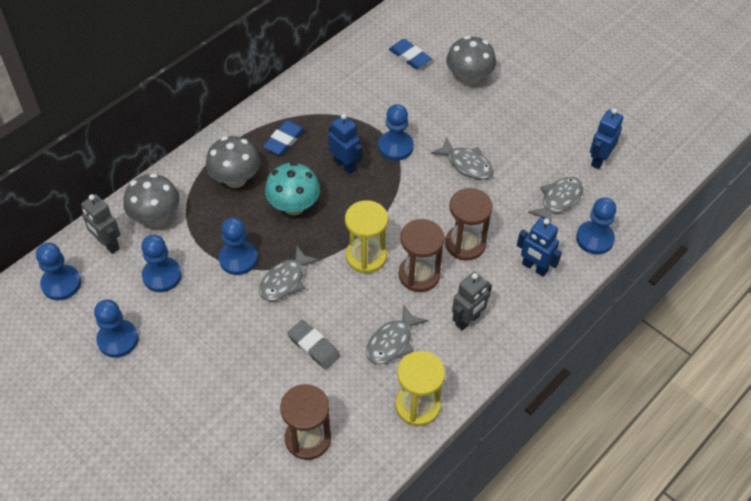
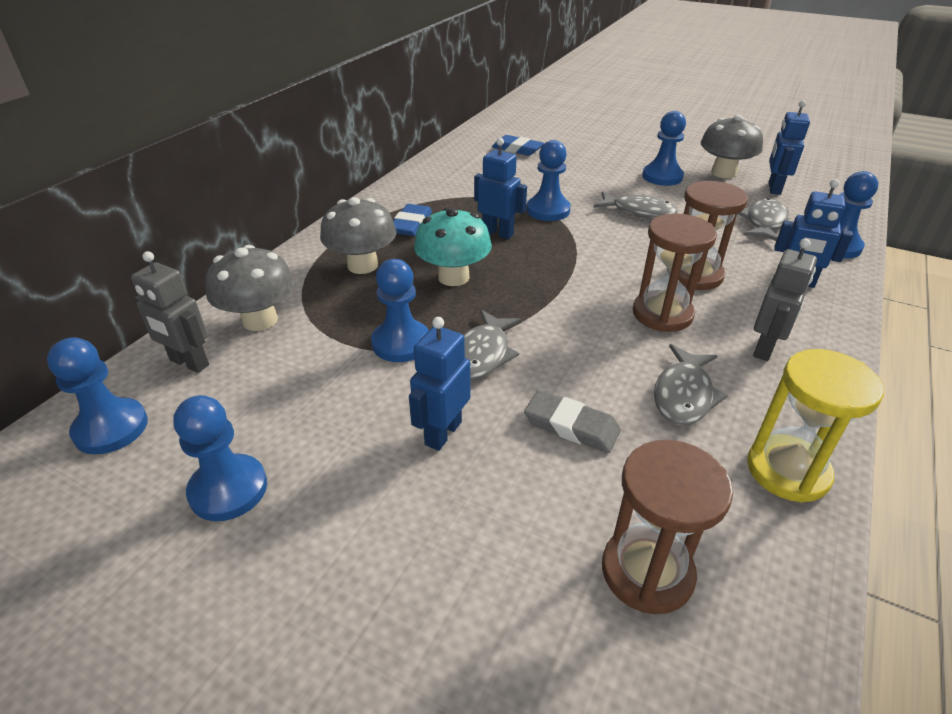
camera: 15 degrees left, 15 degrees down
(162, 276) = (287, 384): blue pawn -> blue pawn (662, 177)
(239, 333) = (442, 433): none -> blue robot
(366, 256) = (579, 308): yellow hourglass -> none
(469, 78) = (589, 155): grey mushroom -> grey mushroom (723, 173)

